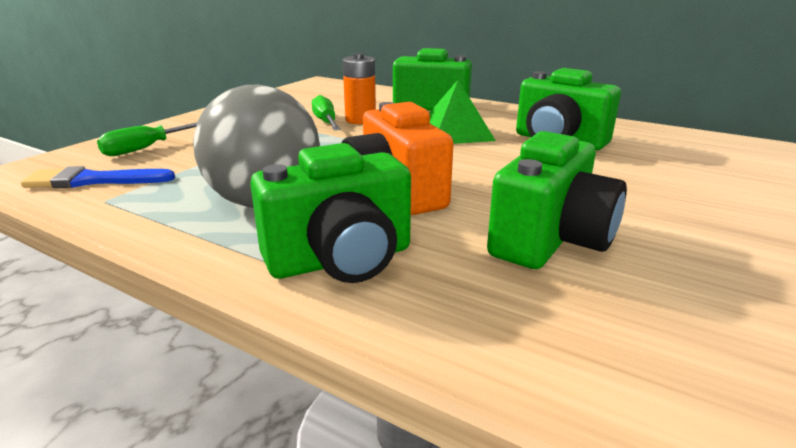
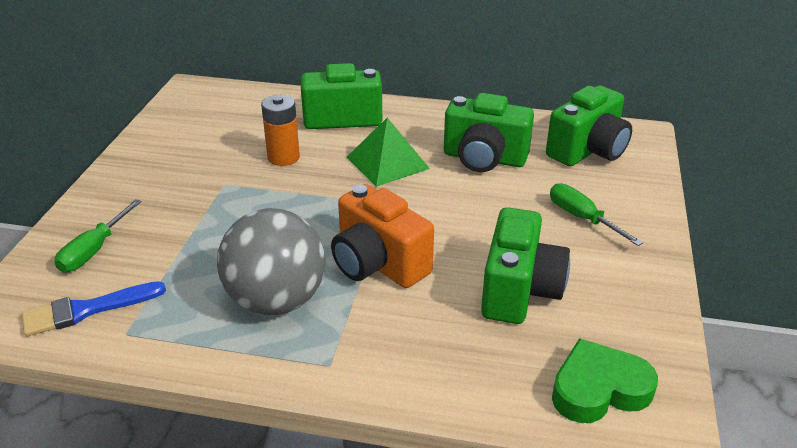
camera: 20 degrees left, 10 degrees up
(325, 122) = (249, 167): green screwdriver -> green screwdriver (581, 218)
(341, 260) = (380, 349): green camera -> green camera (588, 151)
(633, 368) = (599, 389): none -> green heart

